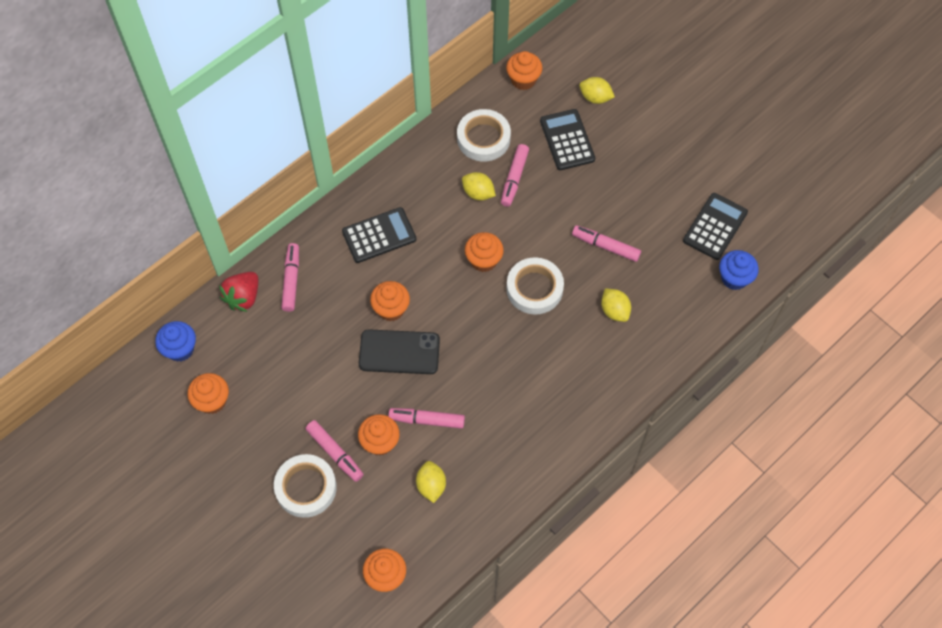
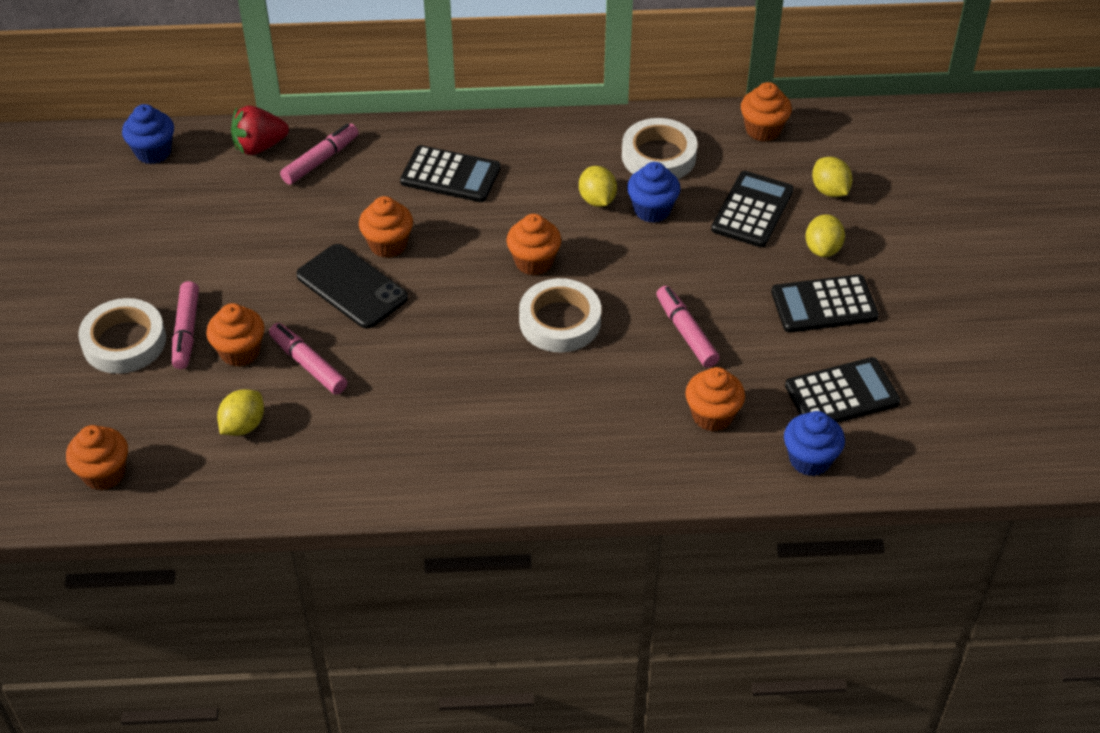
camera: 40 degrees right, 15 degrees down
(212, 401) = (130, 212): orange cupcake -> orange cupcake (712, 416)
(514, 178) = (652, 210): pink marker -> blue cupcake
(614, 311) = (627, 399): yellow lemon -> yellow lemon (822, 249)
(658, 176) = (824, 305): none -> black calculator

